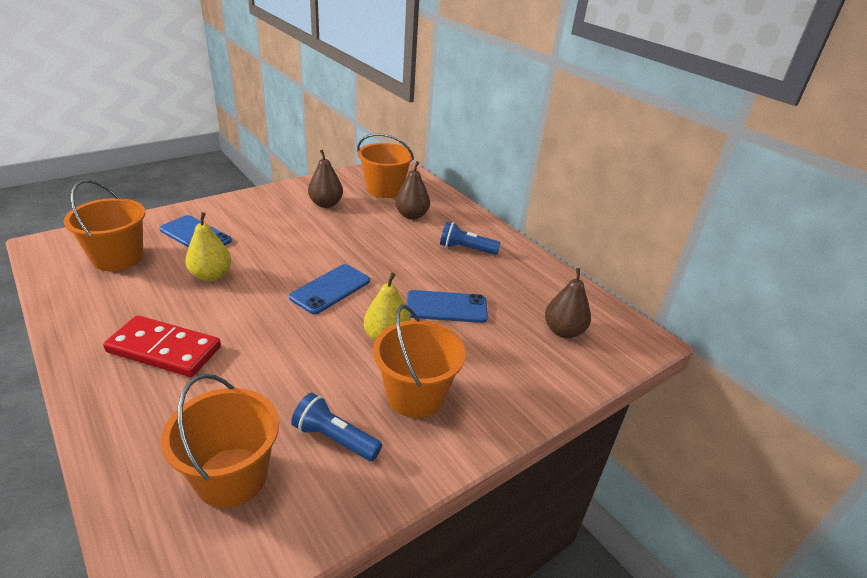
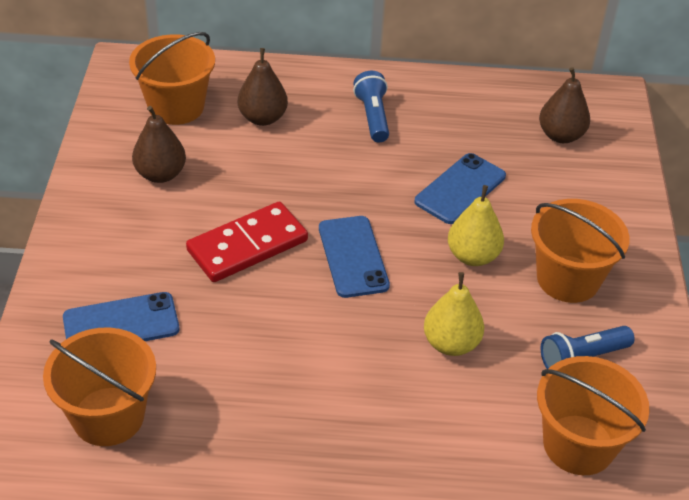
camera: 50 degrees left, 10 degrees up
(164, 349) = (351, 432): red domino -> red domino (247, 245)
(211, 276) = (235, 343): yellow pear -> yellow pear (451, 343)
(466, 249) = (373, 117): blue flashlight -> blue flashlight turned 120 degrees clockwise

